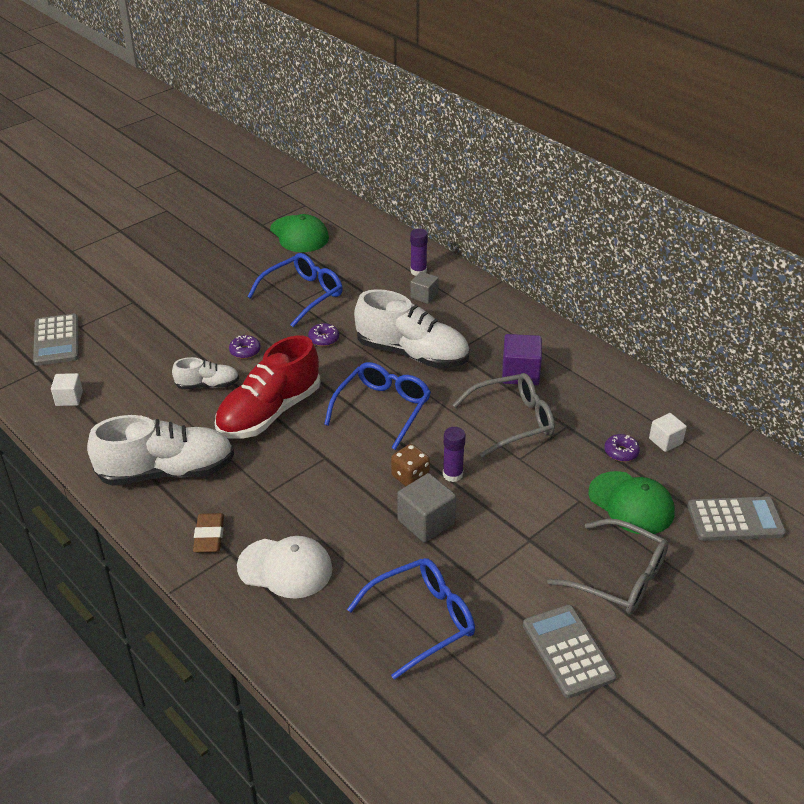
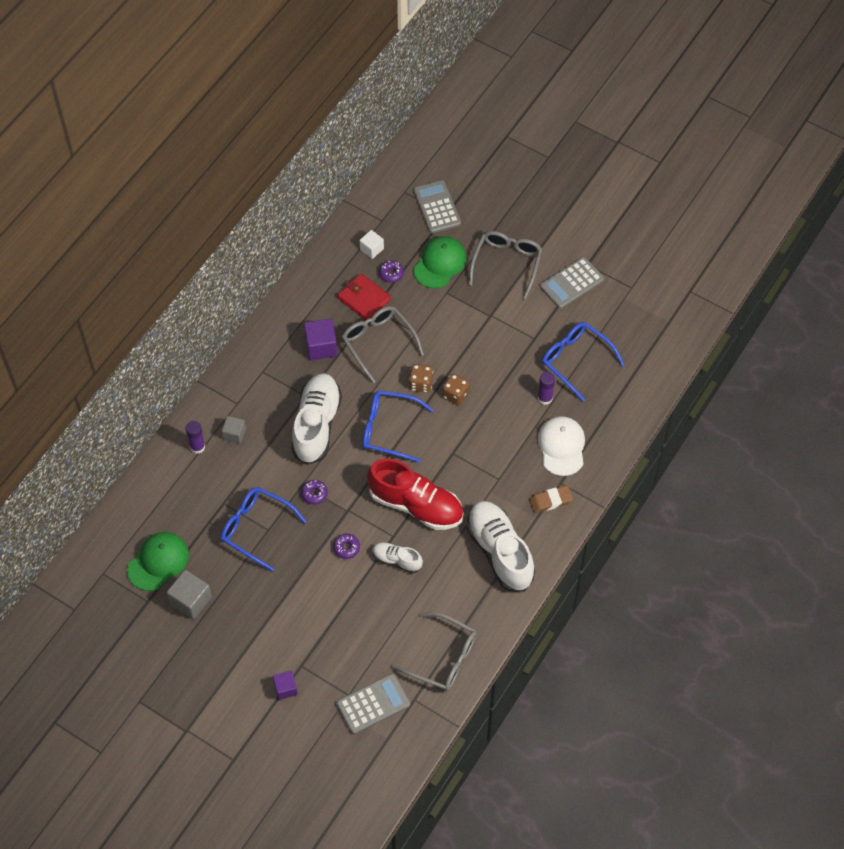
camera: 105 degrees left, 20 degrees up
(69, 398) = (442, 657): white cube -> grey glasses
(116, 289) = (285, 688): none -> purple cube
(208, 385) = (397, 560): white shoe -> white shoe turned 45 degrees counterclockwise
(426, 522) = (494, 376): grey cube -> grey cube (191, 600)
(438, 448) = (421, 384): none -> brown dice
(452, 474) = (445, 369): purple glue stick -> purple glue stick (545, 398)
(584, 420) = (364, 299): none -> red wallet

